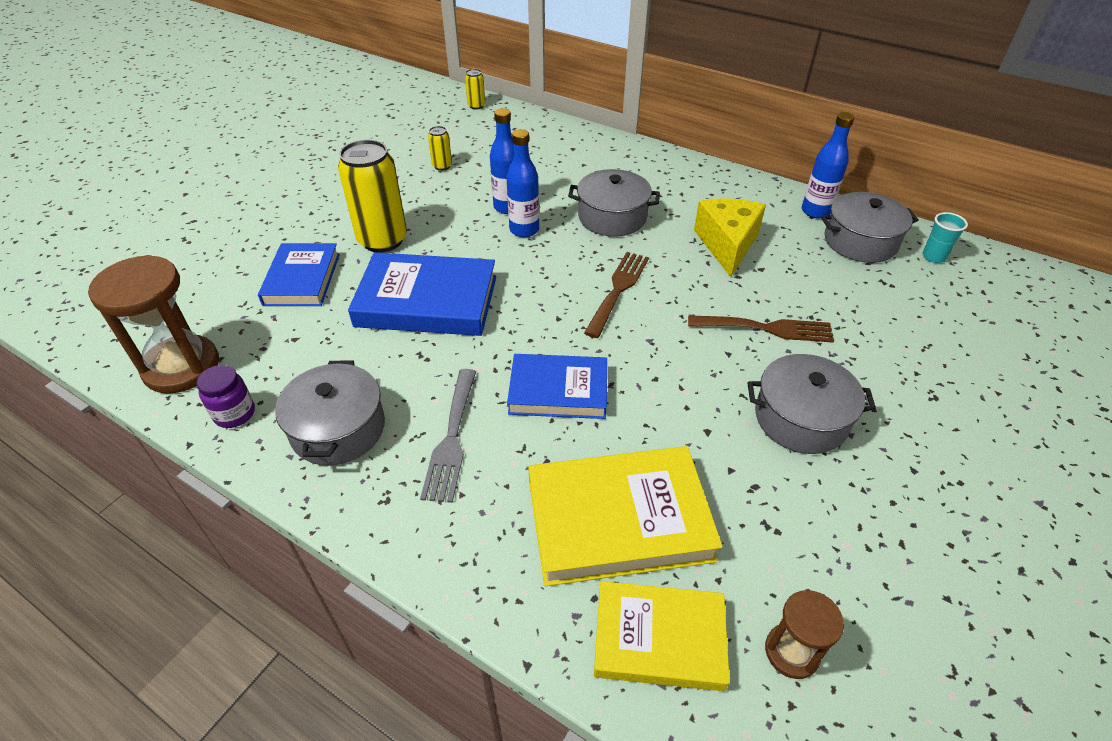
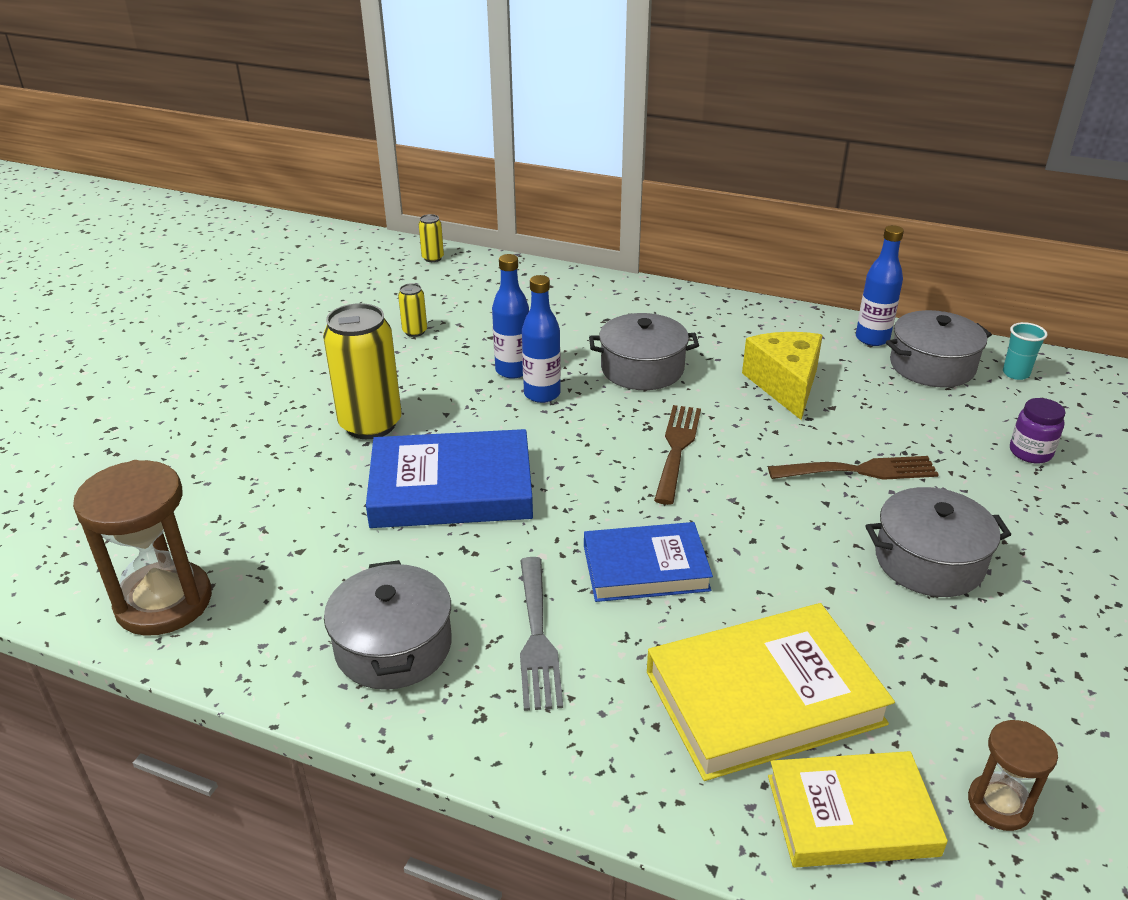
camera: 10 degrees left, 10 degrees down
(235, 414) = (254, 647): purple jar -> purple jar (1030, 452)
(302, 279) = (284, 481): blue book -> none

